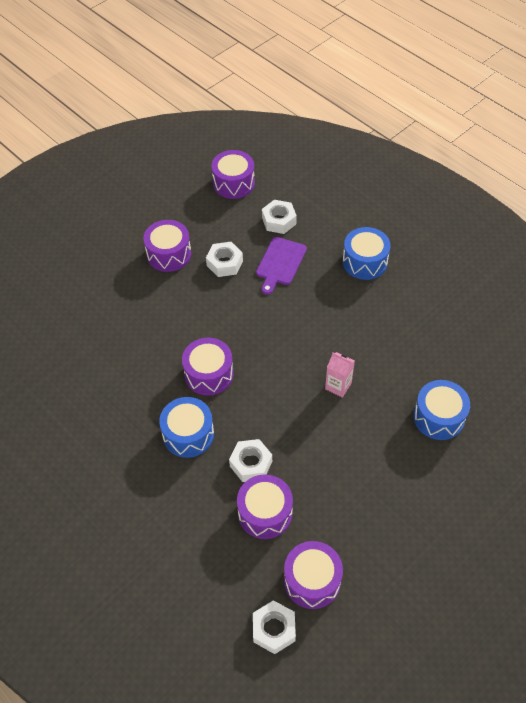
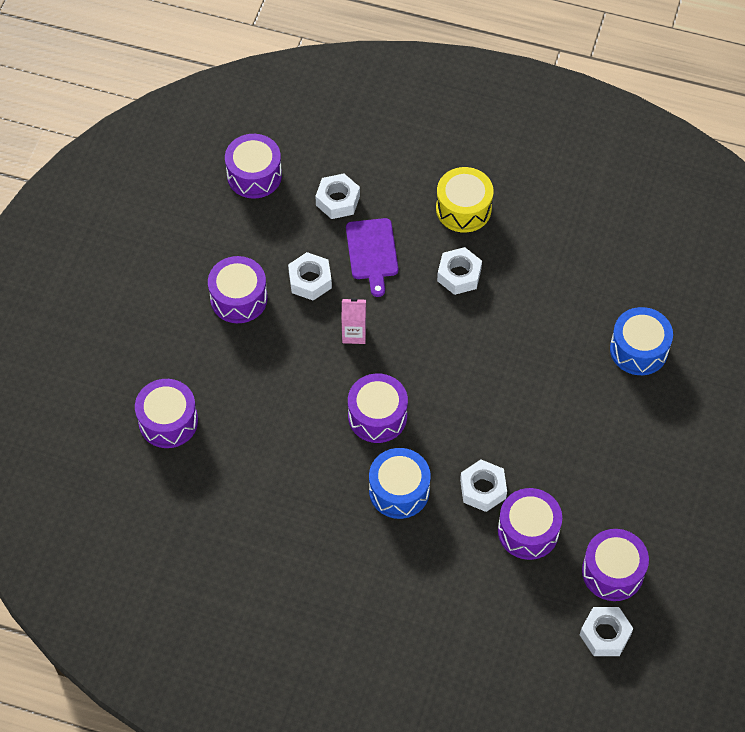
camera: 30 degrees left, 5 degrees up
(66, 312) = (168, 421): none -> purple drum
(332, 304) = (459, 275): none -> white nut
(338, 386) = (520, 364): pink carton -> pink carton (354, 333)
(364, 262) = (463, 209): blue drum -> yellow drum

